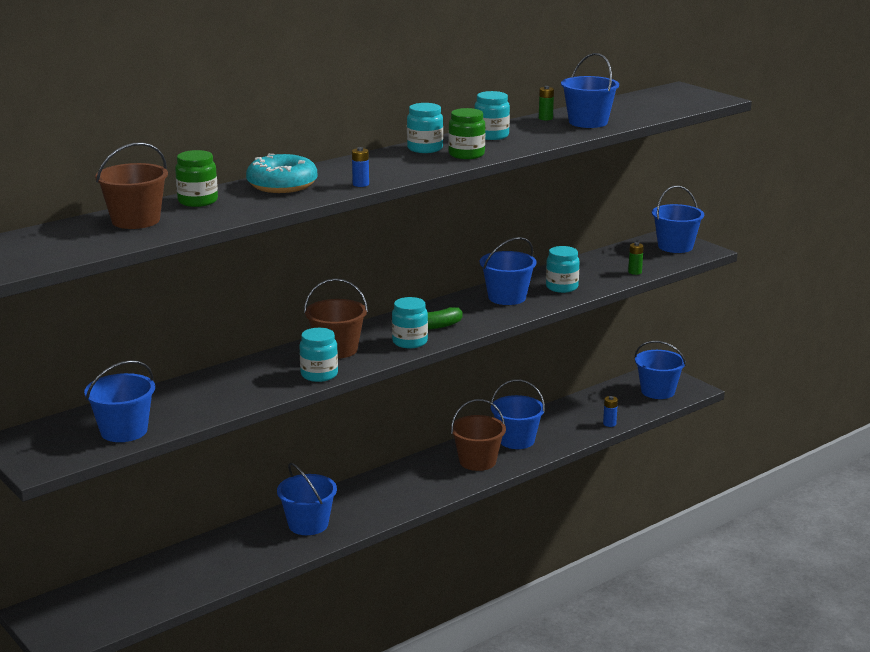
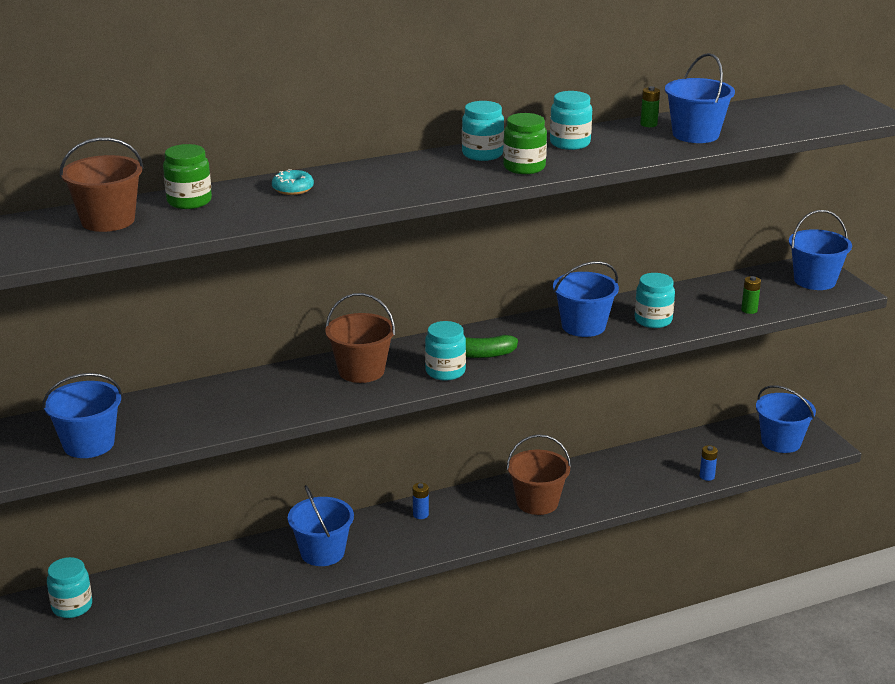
camera: 15 degrees right, 5 degrees up
(282, 185) = (293, 189): turquoise donut -> turquoise donut, size x0.52
(319, 374) = (326, 401): turquoise jar -> turquoise jar (72, 606)
(360, 184) = (378, 197): blue battery -> blue battery (420, 514)
(516, 440) = (592, 482): blue bucket -> none

